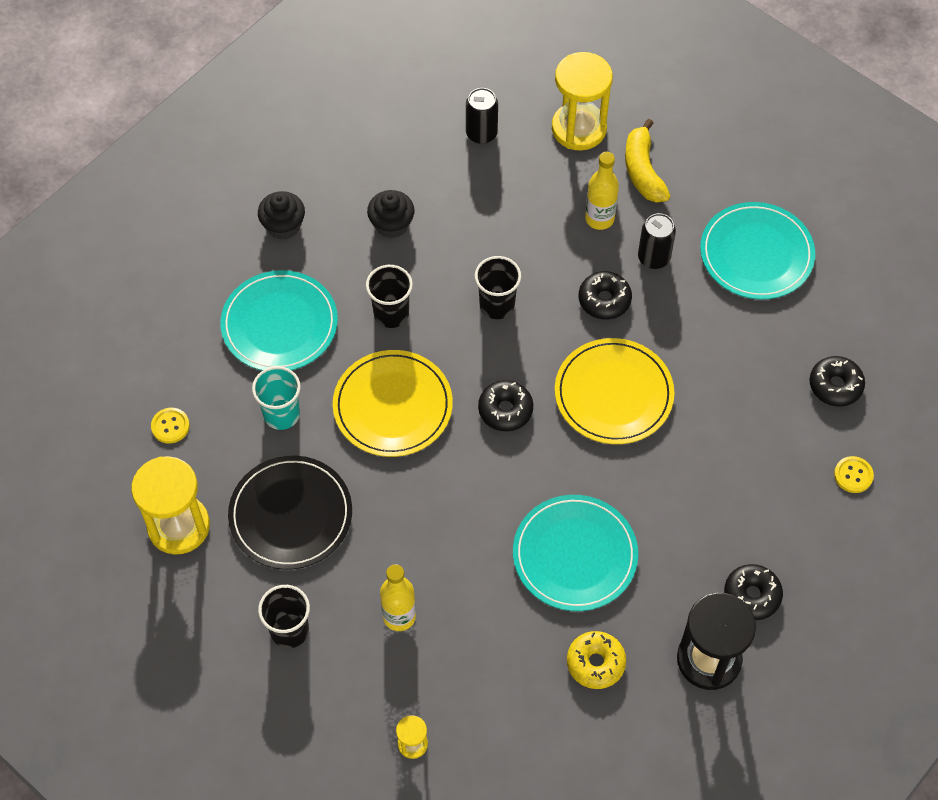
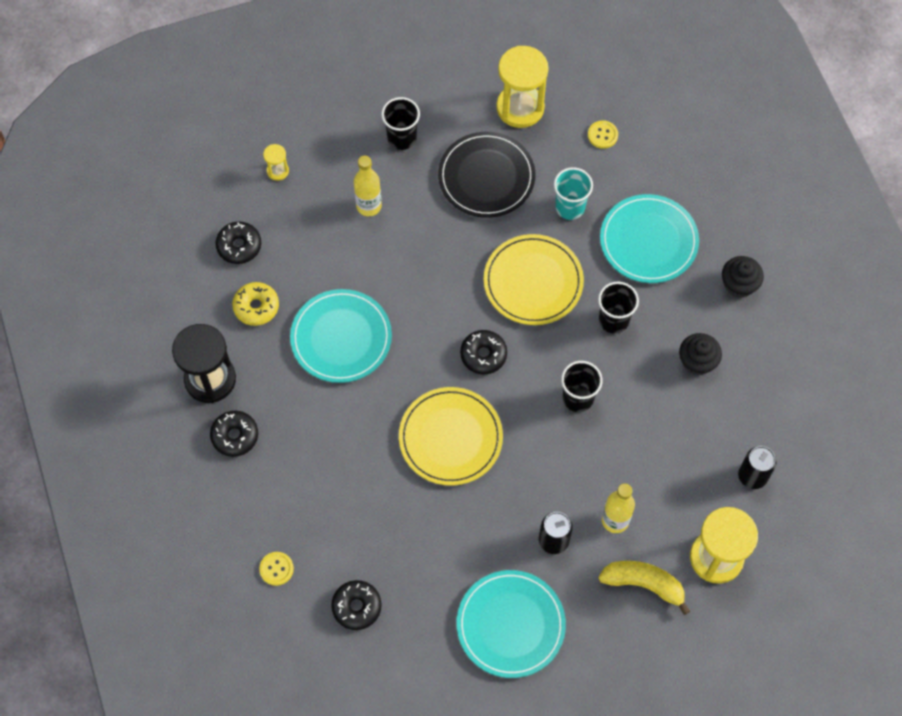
camera: 120 degrees right, 5 degrees up
(604, 300) = (536, 479): black donut -> black donut (239, 246)

